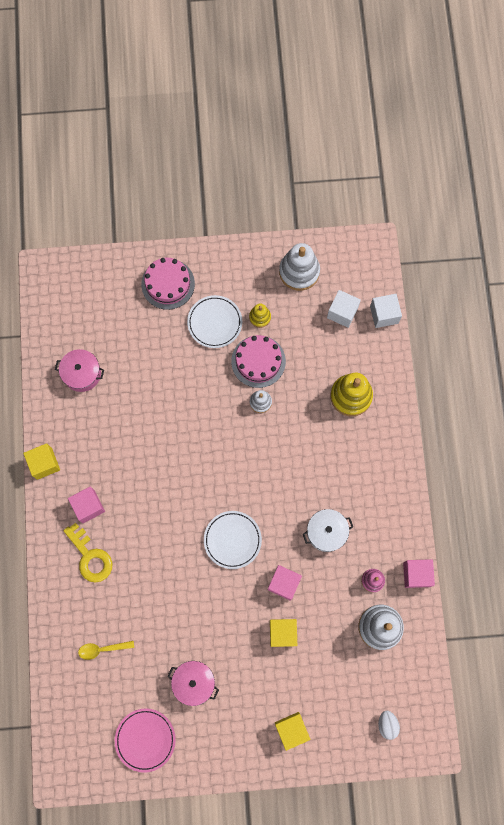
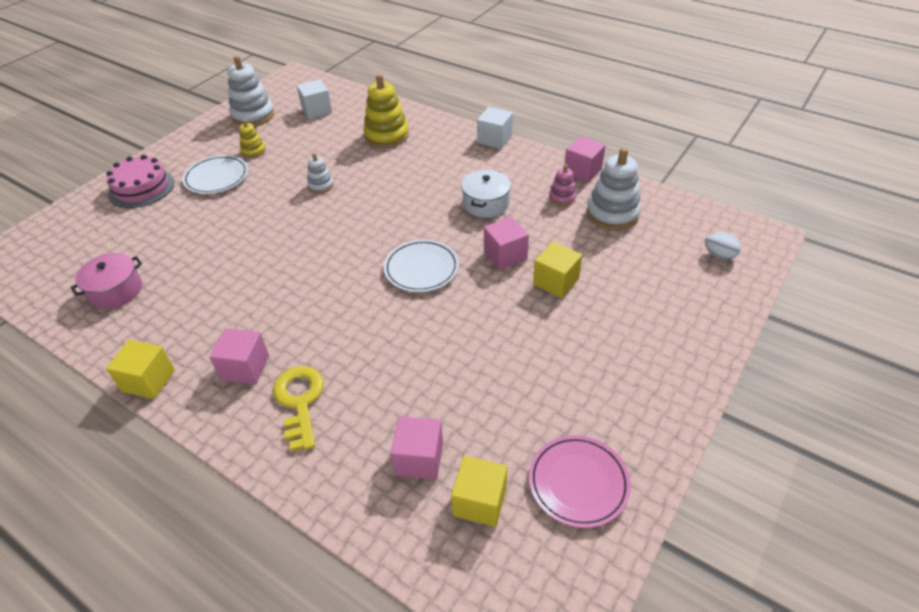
camera: 50 degrees left, 30 degrees down
(90, 557) = (300, 401): yellow key -> yellow key turned 105 degrees counterclockwise
(102, 649) = (419, 458): yellow spoon -> pink cube
(194, 682) = (545, 387): pink pot -> none
(258, 361) = (286, 169): pink cake -> none
(291, 729) = (672, 330): yellow cube -> yellow cube (480, 501)
(384, 314) = (348, 93): white cube -> white cube (494, 139)

